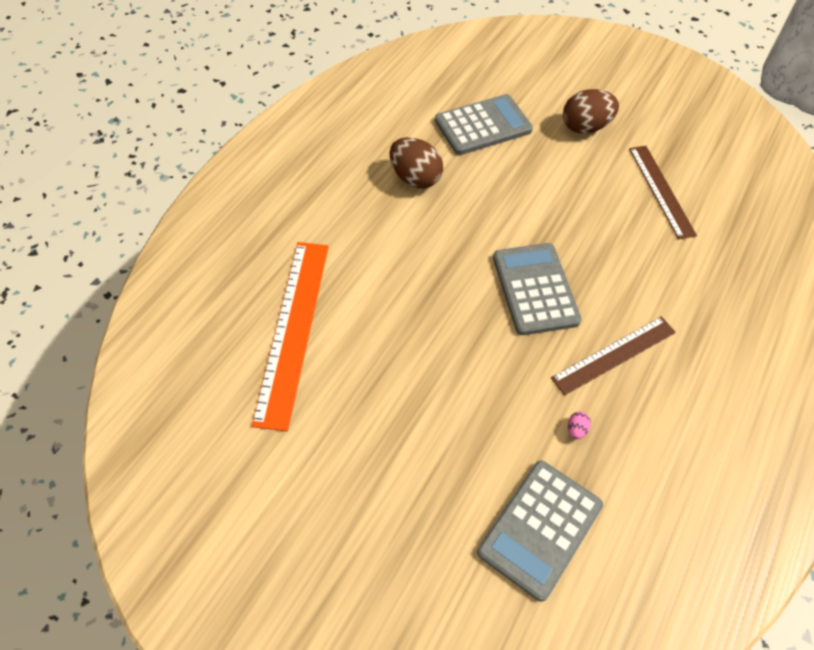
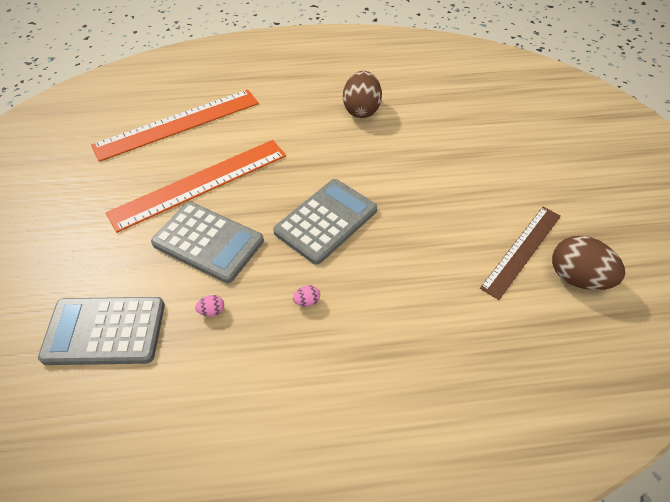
camera: 55 degrees right, 5 degrees down
(405, 357) = (200, 183): none -> orange ruler
(483, 126) = (454, 116): grey calculator -> grey calculator (208, 242)
(585, 127) = (529, 169): brown egg -> brown egg (577, 278)
(614, 354) = (307, 301): brown ruler -> pink egg

